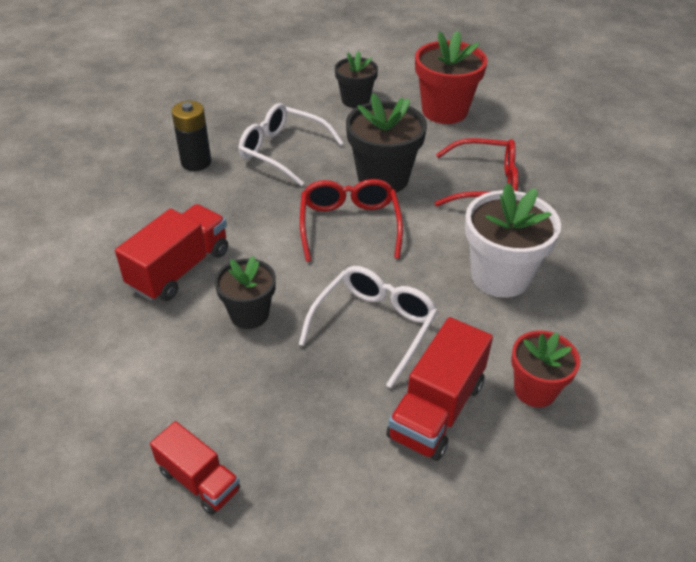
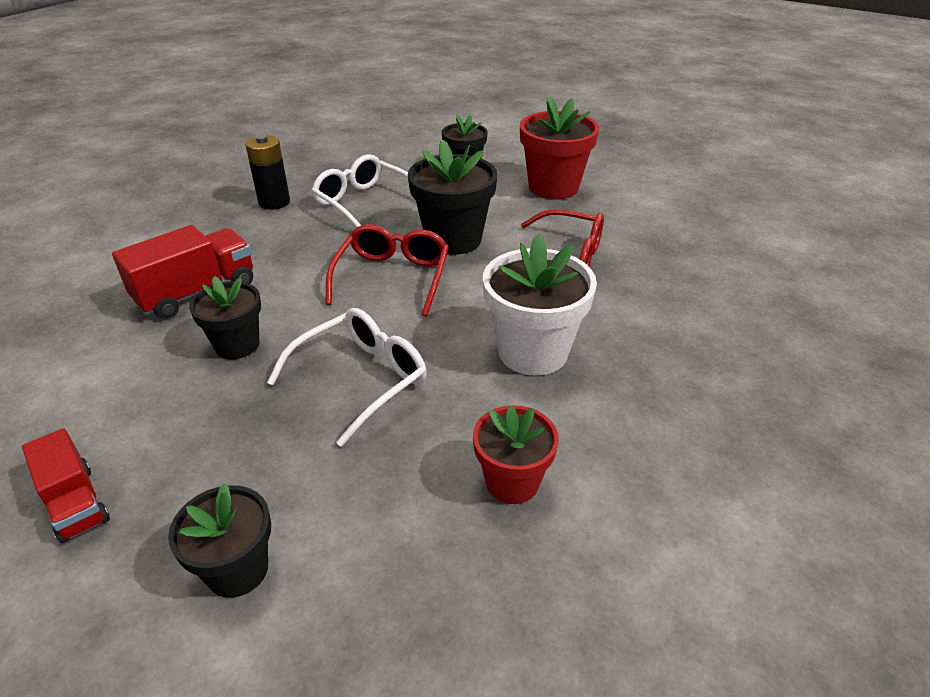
camera: 15 degrees right, 5 degrees down
(365, 503) = (237, 570): none -> black flower pot
(436, 409) = (381, 481): red truck -> none

